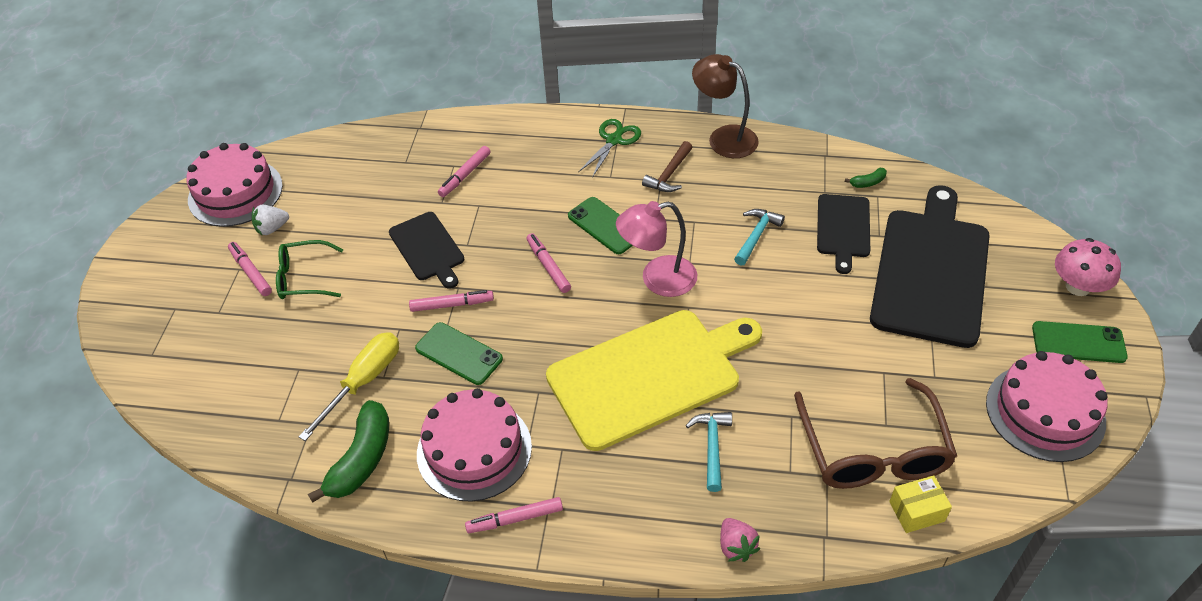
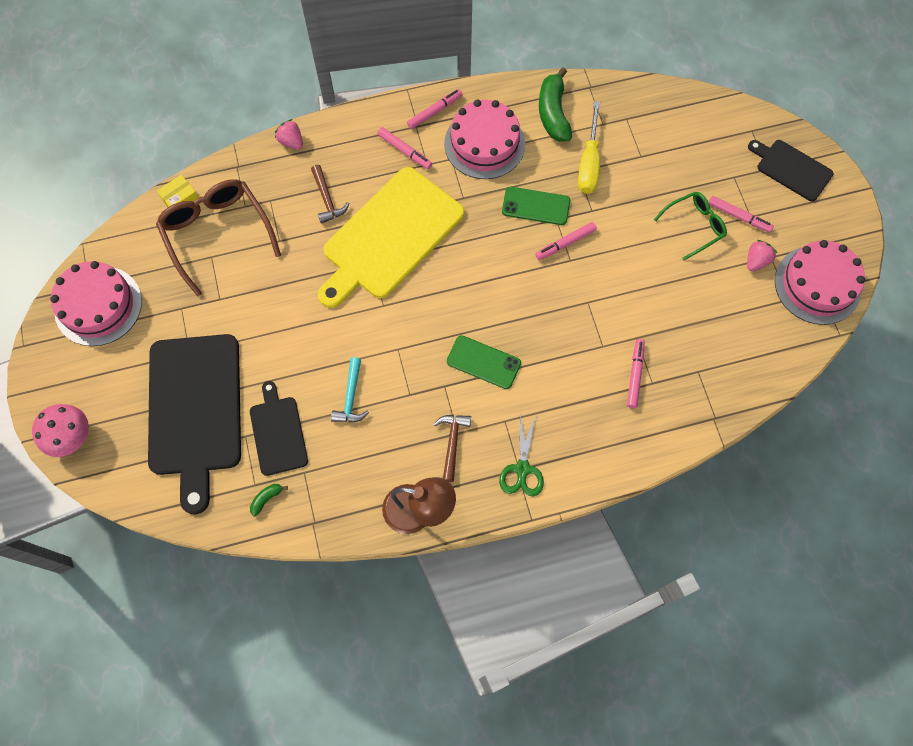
camera: 155 degrees right, 20 degrees up
(272, 228) = (756, 261): white strawberry -> pink strawberry
(428, 248) = (616, 287): black cutting board -> black cutting board (791, 169)
(548, 267) = (510, 304): pink marker -> pink marker (404, 150)
(657, 279) = (417, 323): pink lamp -> none
(712, 447) = (327, 199): turquoise hammer -> brown hammer
(1078, 342) = (72, 378): green phone -> none

